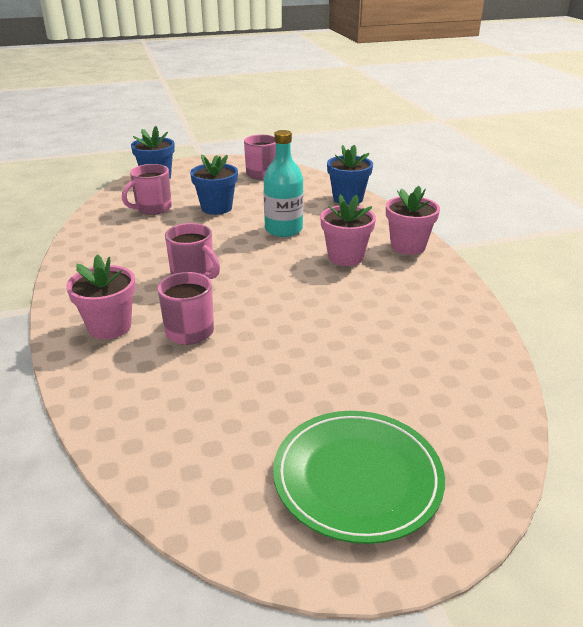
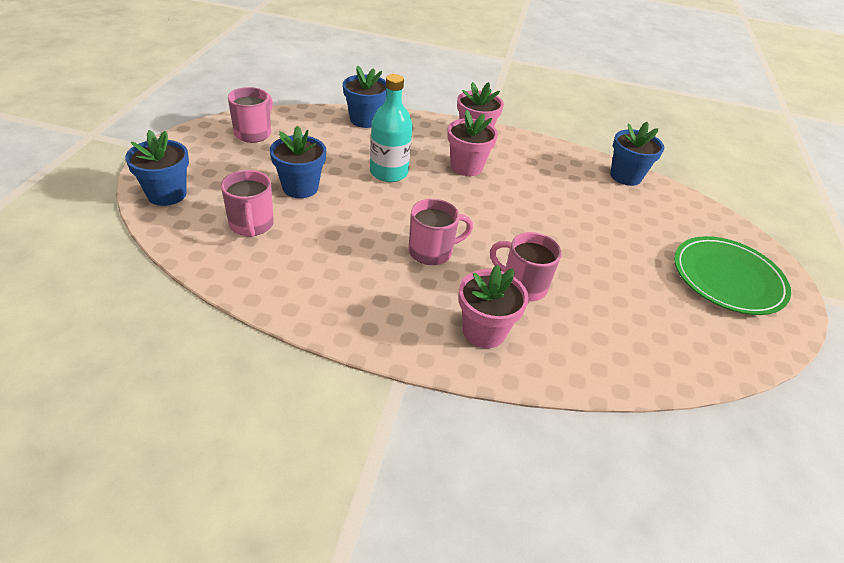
camera: 65 degrees left, 10 degrees up
(481, 350) = (625, 176): none -> blue flower pot

